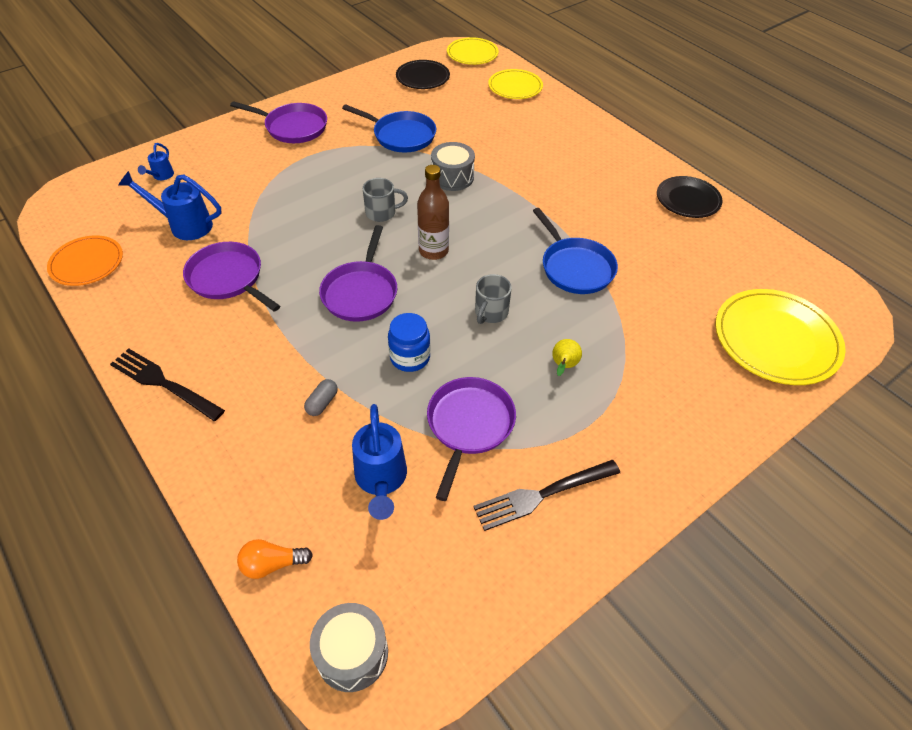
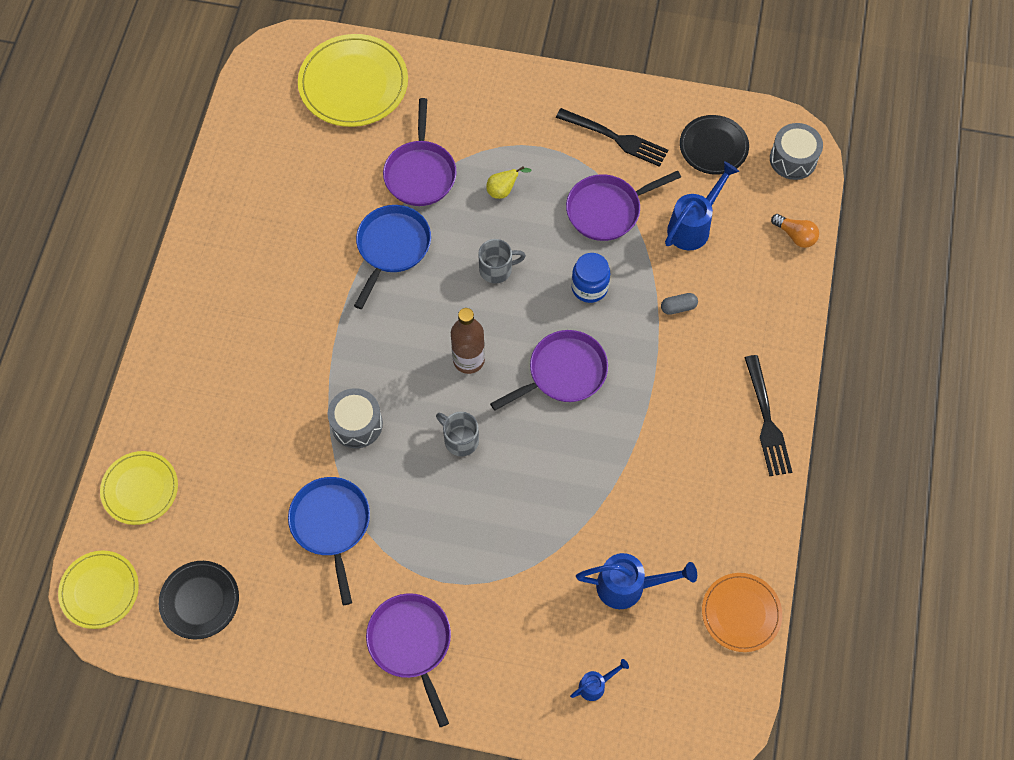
camera: 130 degrees left, 15 degrees up
(184, 225) = (629, 586): blue watering can -> blue watering can turned 60 degrees counterclockwise
(228, 278) = (645, 482): purple pan -> purple pan (420, 173)
(688, 199) = (221, 220): black plate -> black plate (713, 146)

